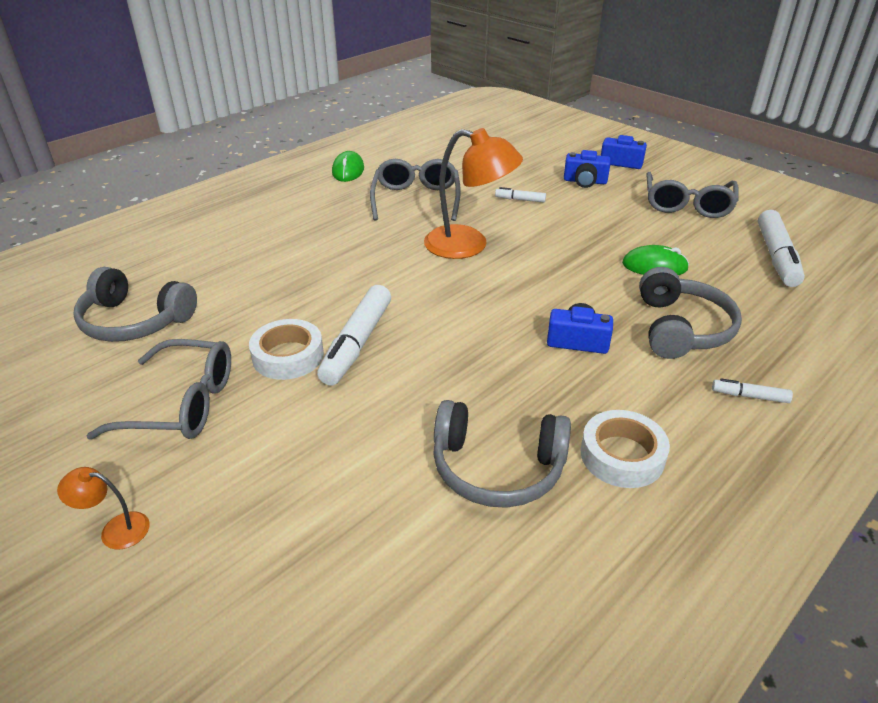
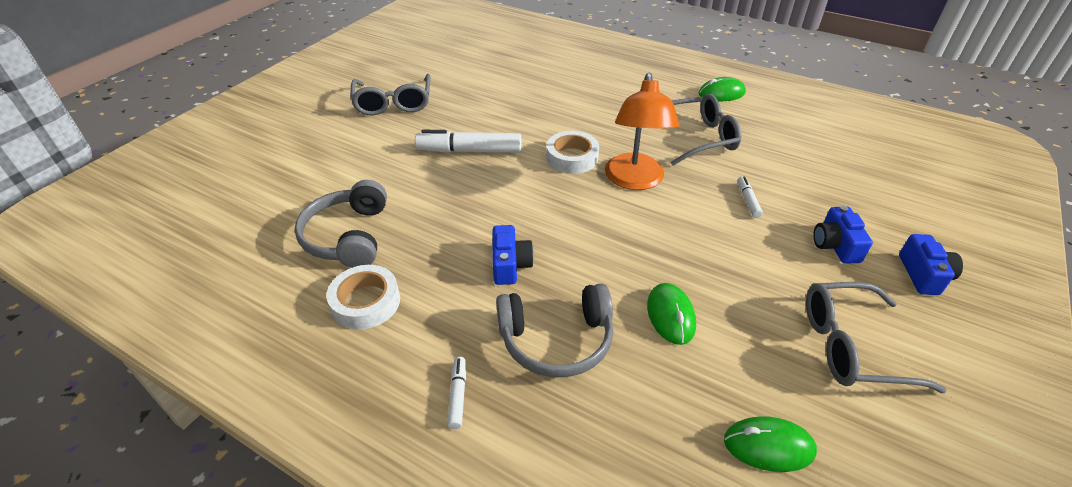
camera: 75 degrees right, 5 degrees up
(115, 529) = (298, 112): orange lamp -> none
(135, 321) = (466, 67): grey headphones -> none
(288, 356) = (447, 127): white tape -> white tape (572, 158)
(776, 257) = (768, 446): white marker -> green mouse

